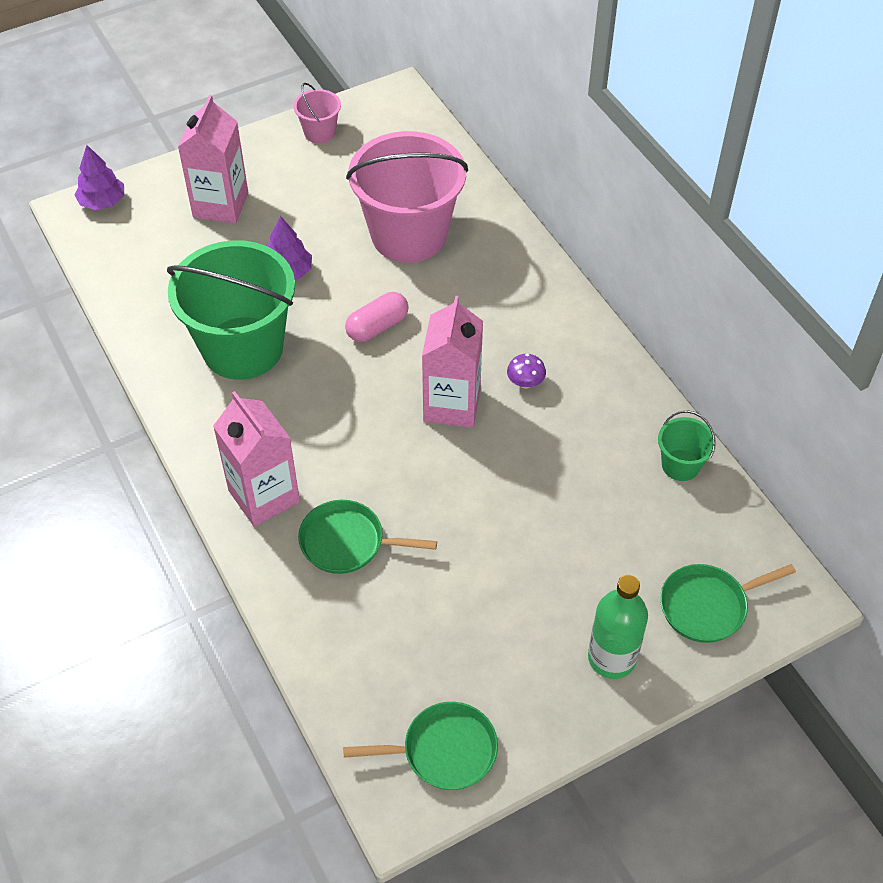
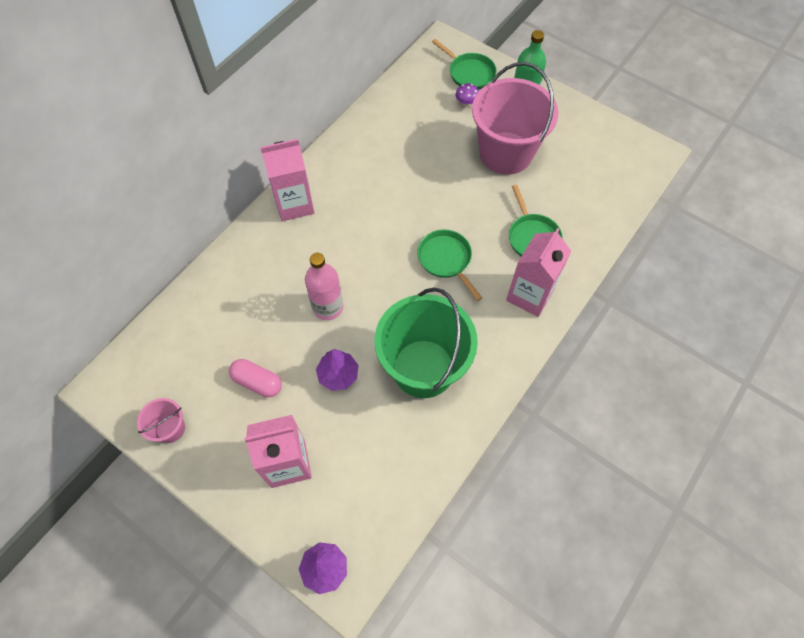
camera: 115 degrees left, 10 degrees up
(377, 326) = (362, 293): pink capsule -> pink capsule (257, 382)
(378, 289) = (328, 307): none -> pink bottle
(409, 235) = (265, 311): pink bucket -> pink bucket (505, 153)
(444, 751) = (617, 147): green pan -> green pan (446, 260)
(452, 405) = (405, 225): pink carton -> pink carton (294, 204)
(525, 382) = (367, 194): purple mushroom -> purple mushroom (466, 103)
(680, 465) = (388, 106): green bucket -> none

